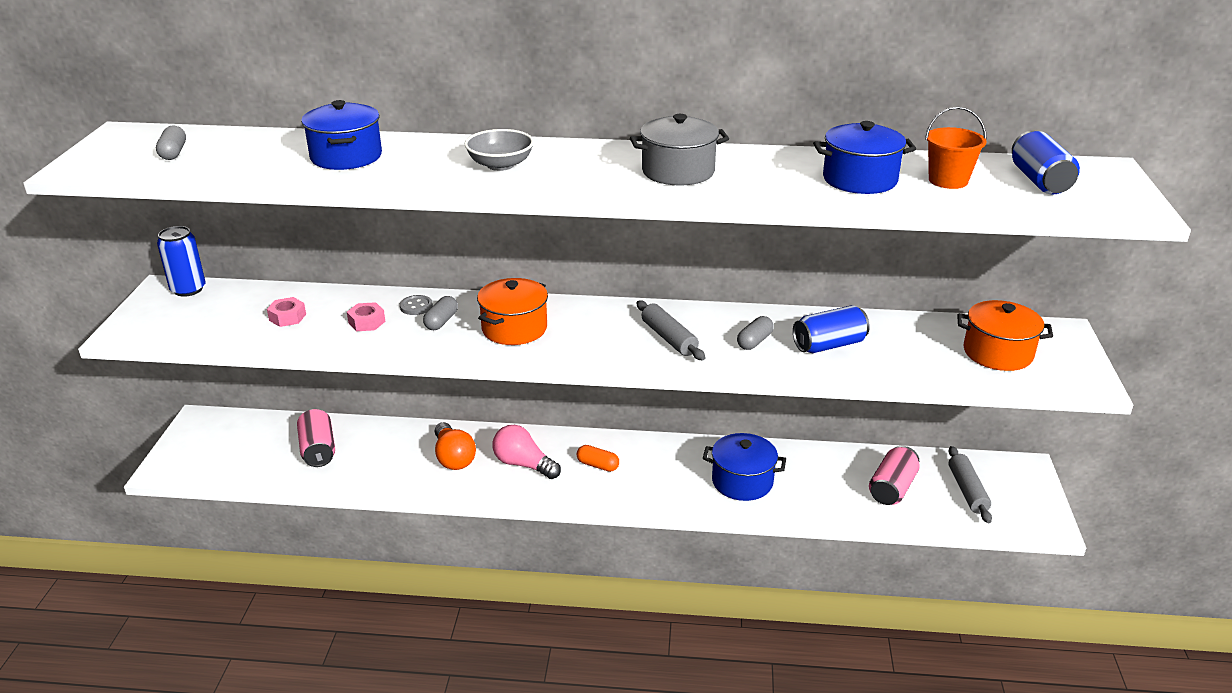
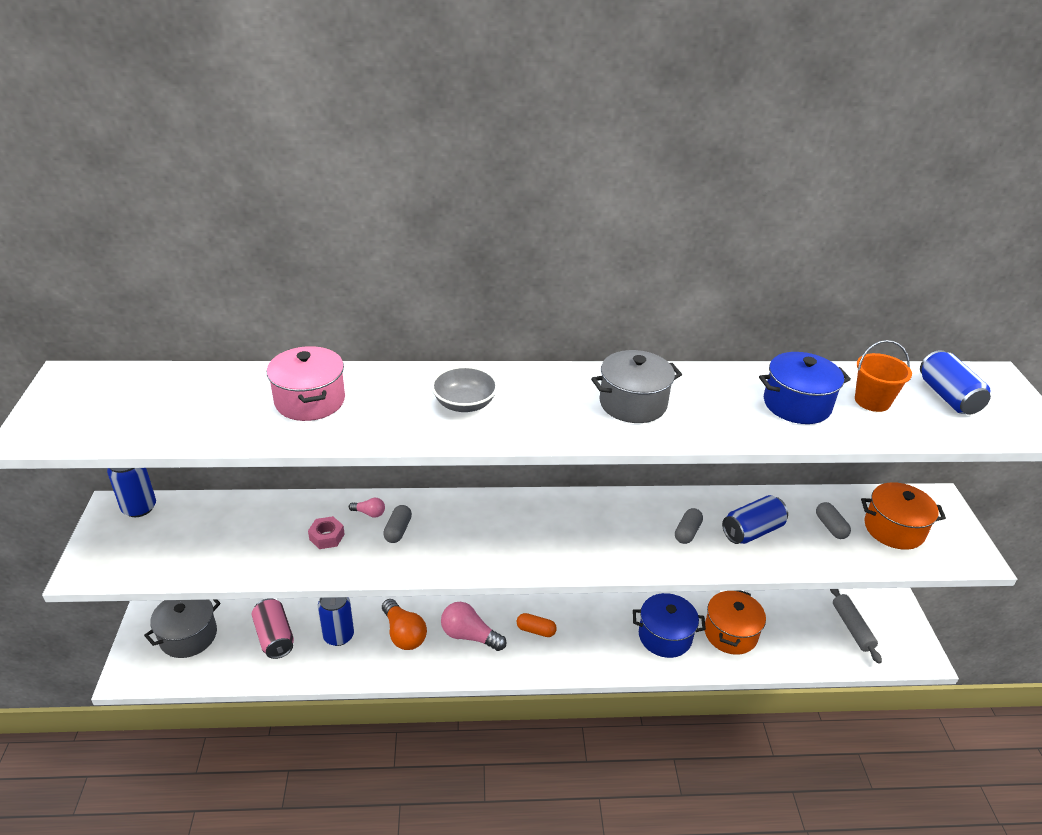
camera: 10 degrees left, 5 degrees up
(173, 153) = (130, 405): grey capsule -> grey capsule (830, 527)
(231, 442) = (188, 636): none -> grey pot
(287, 317) = (247, 536): pink nut -> none
(346, 157) = (310, 401): blue pot -> pink pot
(384, 454) = (338, 636): none -> blue can
(416, 306) = (369, 513): grey button -> pink light bulb
(514, 329) = (468, 534): orange pot -> orange pot (730, 633)
(669, 338) = (612, 534): grey rolling pin -> none
(892, 488) = (791, 631): pink can -> none

